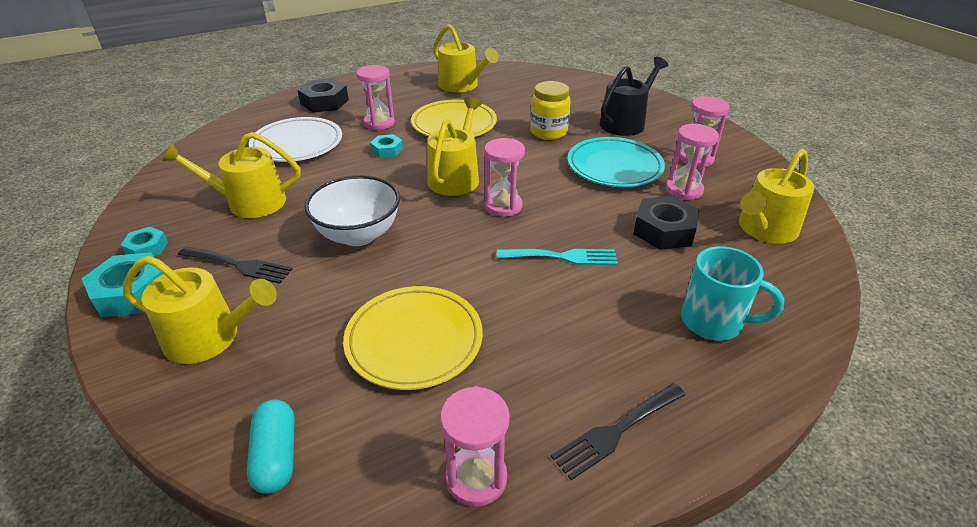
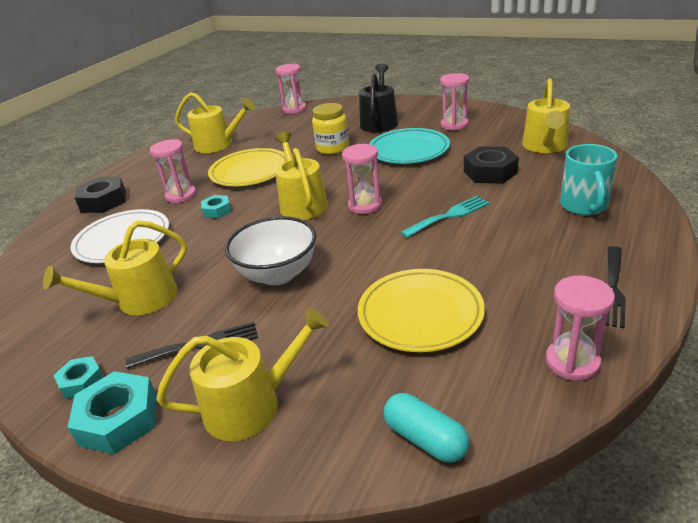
camera: 30 degrees left, 5 degrees down
(684, 190) = (471, 145): pink hourglass -> pink hourglass (294, 109)
(713, 322) = (584, 206): turquoise mug -> turquoise mug turned 105 degrees clockwise

